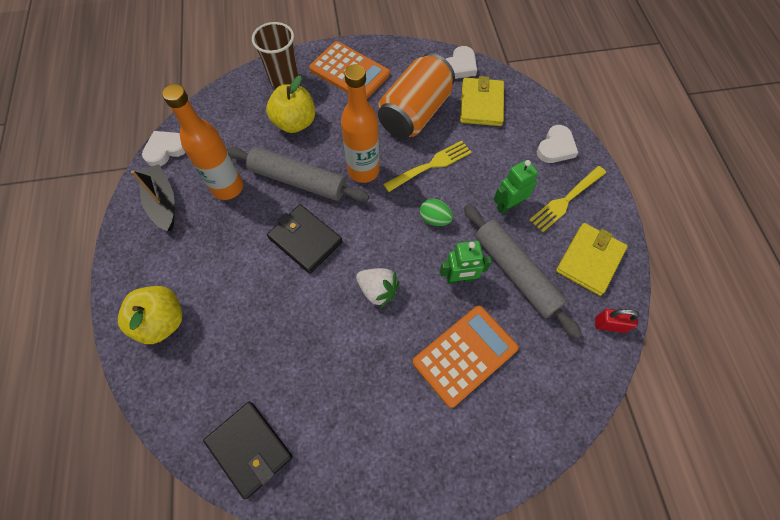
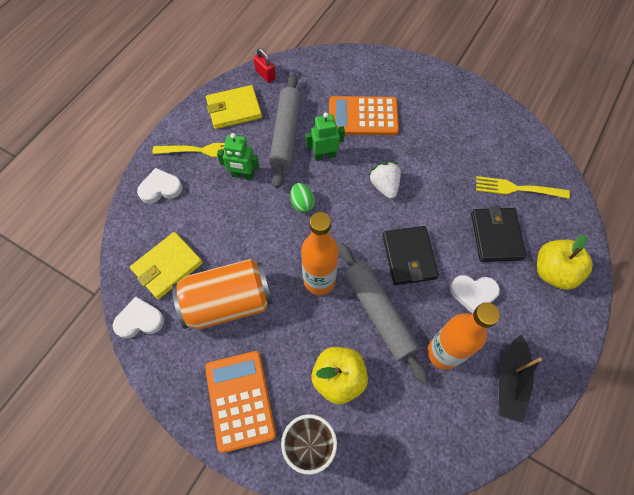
camera: 140 degrees left, 0 degrees up
(166, 150) = (481, 445): white heart -> white heart (473, 293)
(249, 449) = (528, 156): black wallet -> black wallet (496, 236)
(430, 165) = (264, 245): yellow fork -> yellow fork (517, 189)
(459, 278) = (324, 155): green robot -> green robot turned 45 degrees counterclockwise

